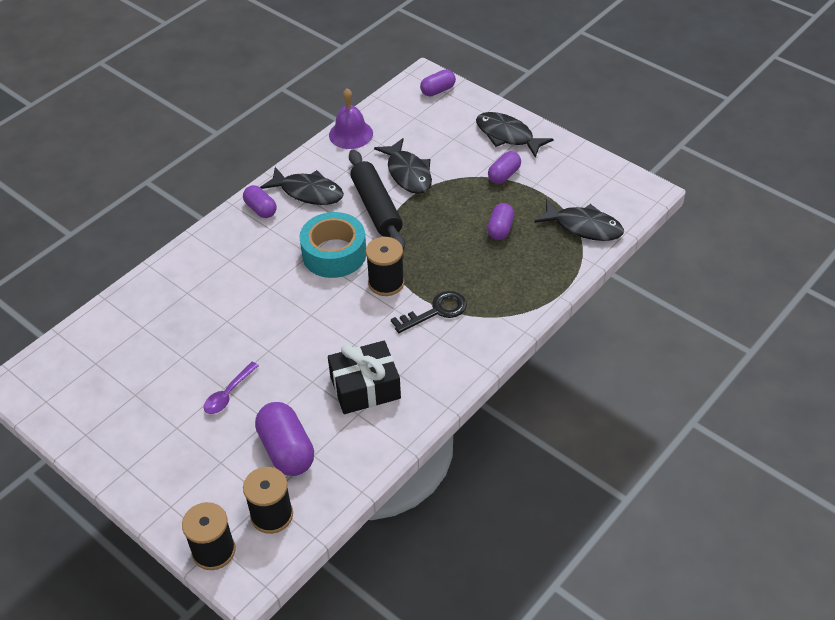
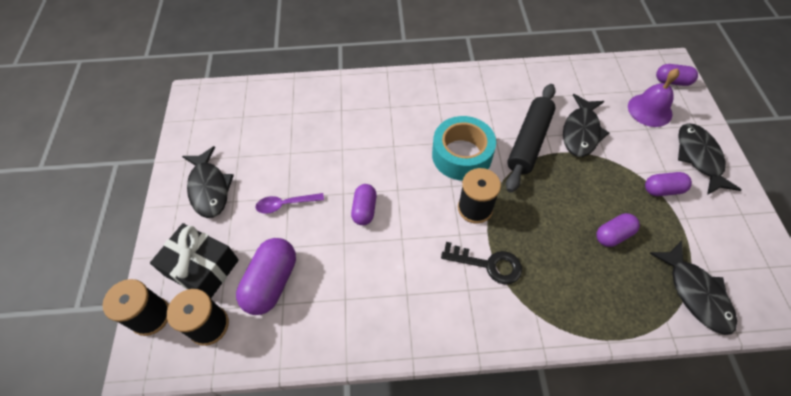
camera: 45 degrees right, 10 degrees up
(261, 209) = (447, 85): purple capsule -> purple capsule (364, 209)
(308, 192) = (492, 95): black fish -> black fish (209, 188)
(351, 134) = (567, 72): purple bell -> purple bell (649, 110)
(365, 387) = (372, 282): black gift -> black gift (202, 268)

